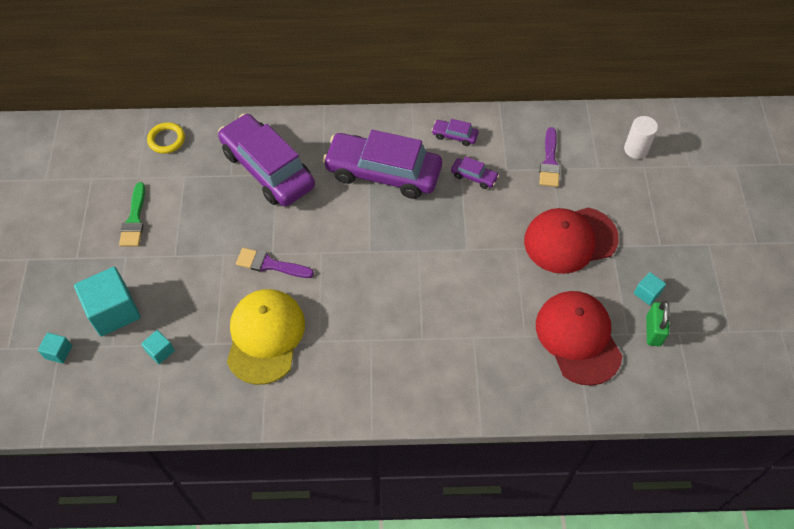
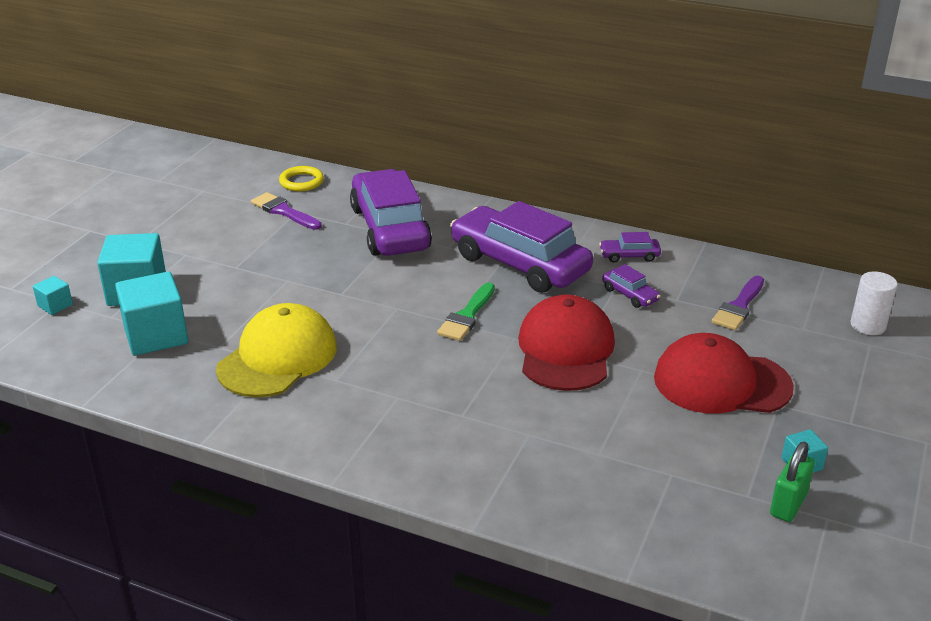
camera: 25 degrees right, 25 degrees down
(134, 219) = (218, 230): green brush -> green brush (467, 316)
(160, 351) = (156, 335): turquoise cube -> turquoise cube, size x2.11
(270, 264) = (331, 301): purple brush -> purple brush (283, 211)
(454, 136) = (629, 256): purple car -> purple car turned 45 degrees counterclockwise
(578, 338) = (672, 478): red cap -> red cap (565, 350)

